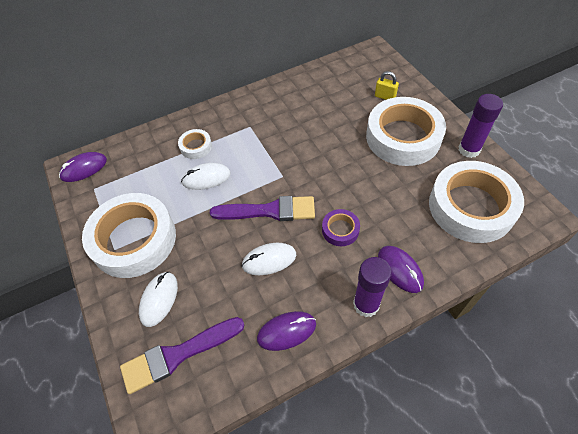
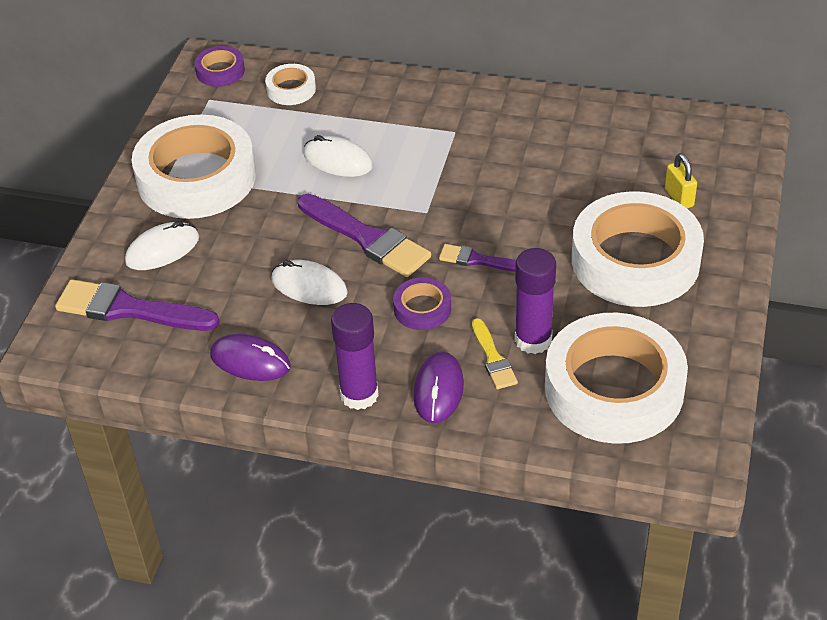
camera: 40 degrees right, 10 degrees down
(84, 168) = (220, 71): purple mouse -> purple tape
(196, 146) = (365, 118): white tape -> white tape (291, 89)
(336, 185) = (478, 260): none -> purple brush
(403, 232) = (493, 358): none -> yellow brush
(469, 149) = (706, 328): purple glue stick -> purple glue stick (533, 340)

